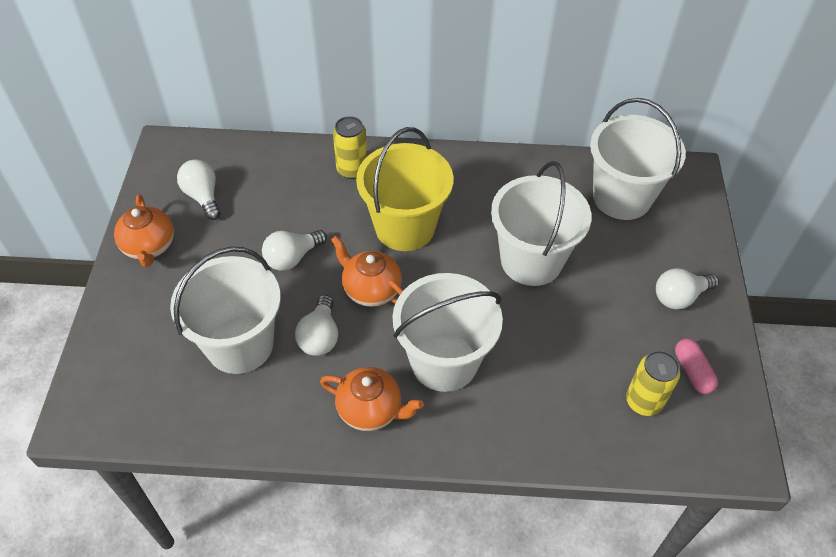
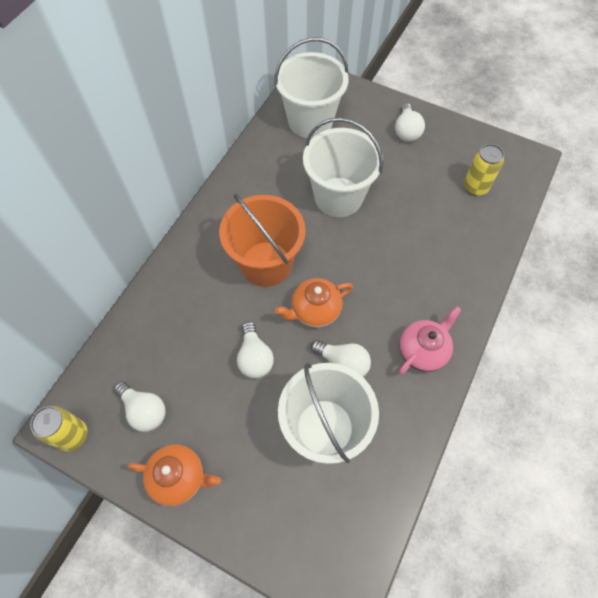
camera: 65 degrees left, 10 degrees up
(203, 196) = (144, 410): white light bulb -> white light bulb turned 135 degrees counterclockwise
(352, 169) = (184, 278): yellow can -> yellow can (72, 435)
(371, 410) = (423, 351): orange teapot -> pink teapot
(405, 227) = (266, 264): yellow bucket -> orange bucket
(444, 361) = (401, 287): white bucket -> none
(692, 371) = (463, 152): pink capsule -> none

